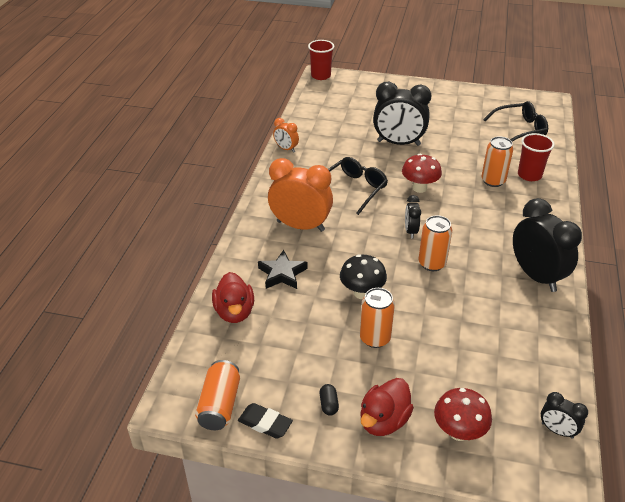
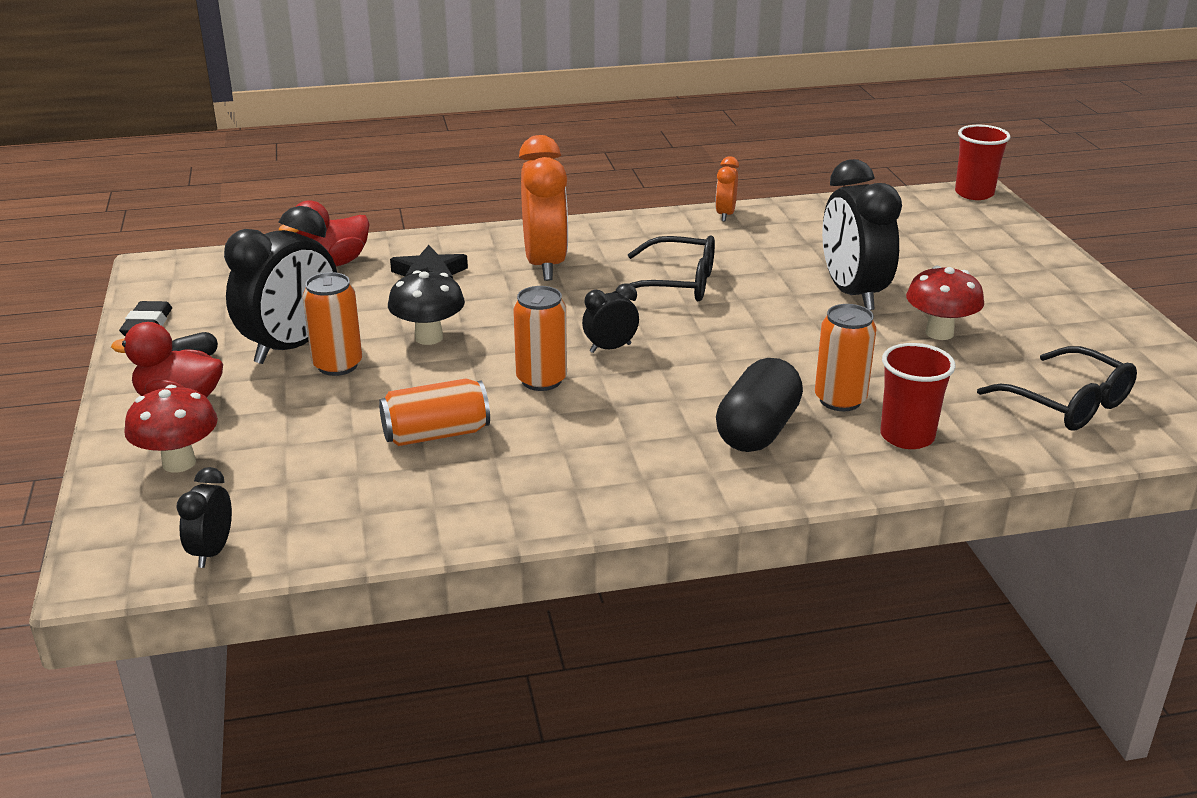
camera: 65 degrees right, 10 degrees down
(219, 405) = (168, 292): orange can -> orange can (436, 434)
(419, 188) = (738, 335): red mushroom -> red mushroom (939, 333)
(509, 211) = (757, 430): none -> black capsule
(536, 276) = (587, 484): black clock -> black clock (291, 347)

